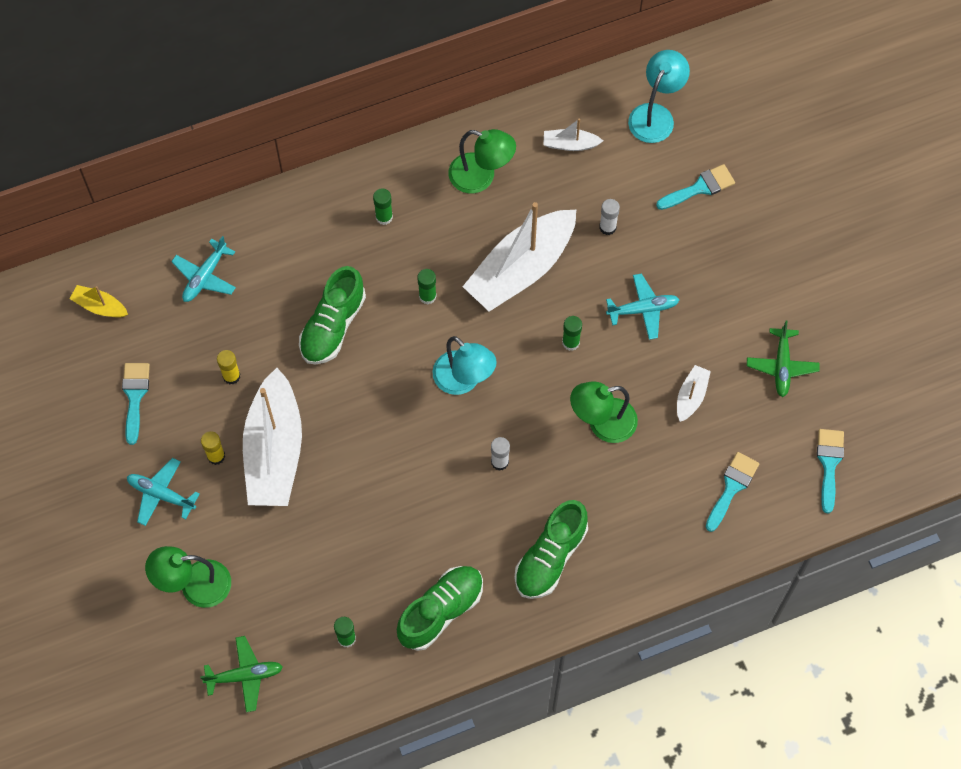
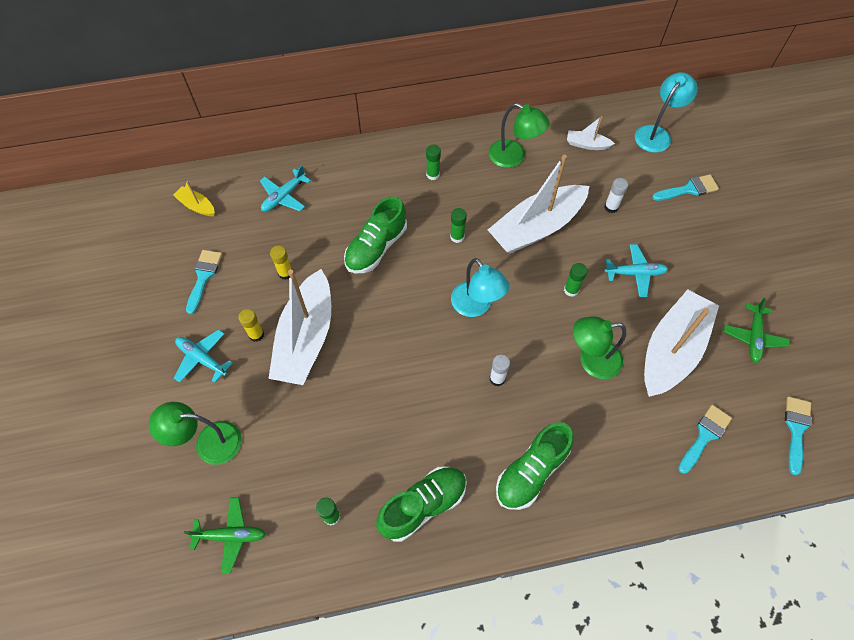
camera: 10 degrees right, 5 degrees down
(691, 396) = (672, 350): white boat -> white boat, size x2.29

